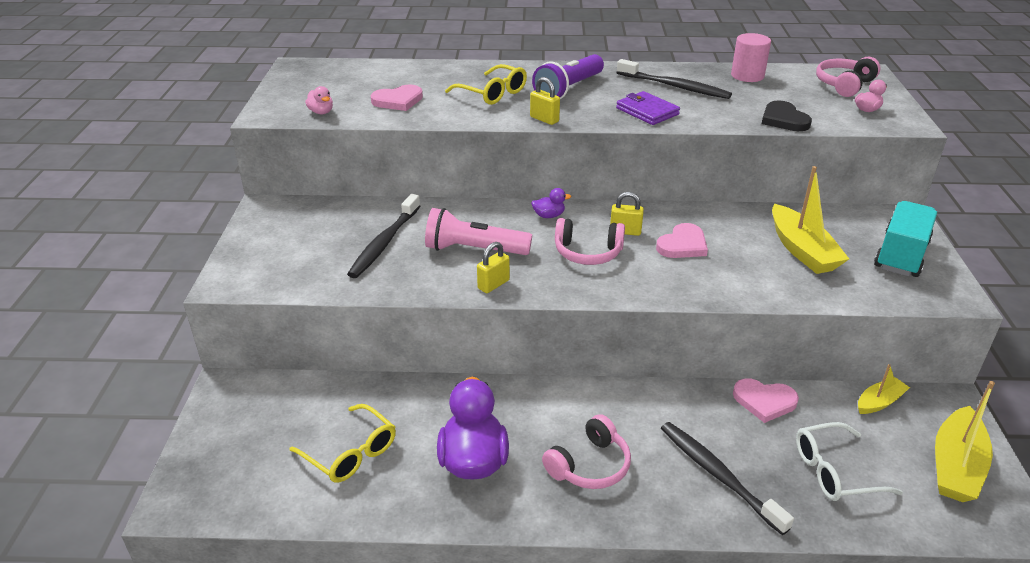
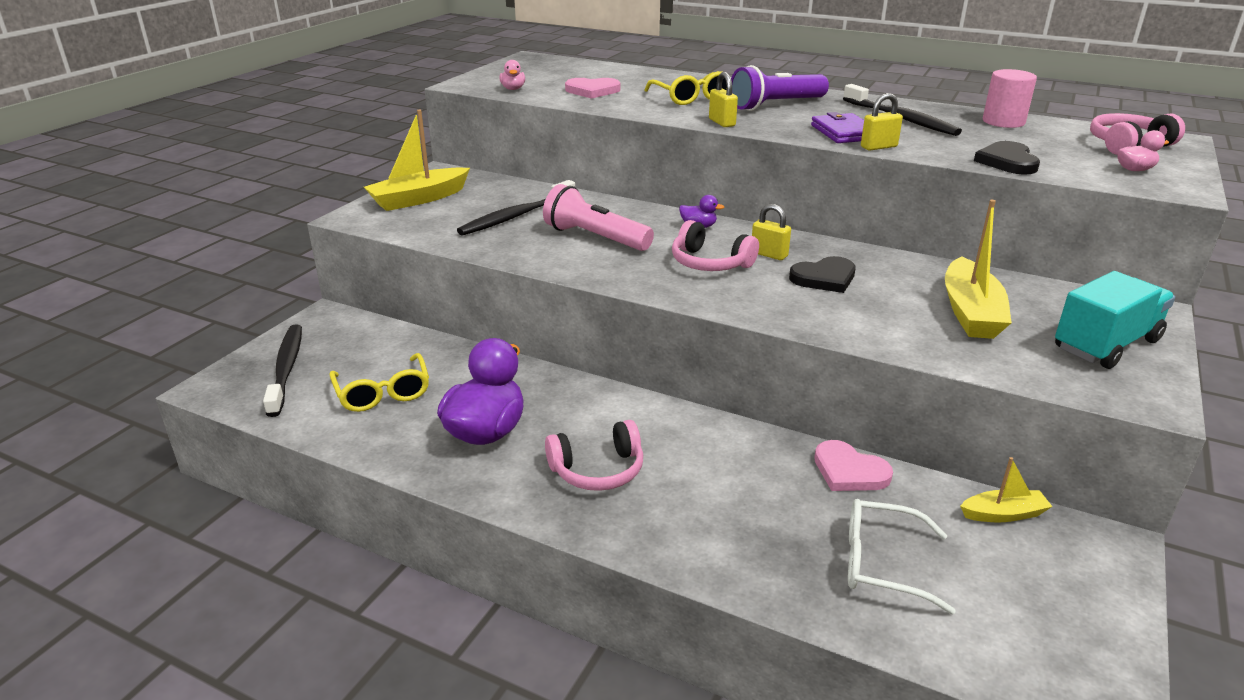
camera: 25 degrees right, 5 degrees down
(493, 284) = (586, 267): yellow padlock -> yellow padlock (878, 147)
(682, 245) = (824, 278): pink heart -> black heart
(718, 475) = (733, 522): black toothbrush -> black toothbrush (286, 369)
(956, 466) = (1060, 611): yellow boat -> yellow boat (419, 199)

